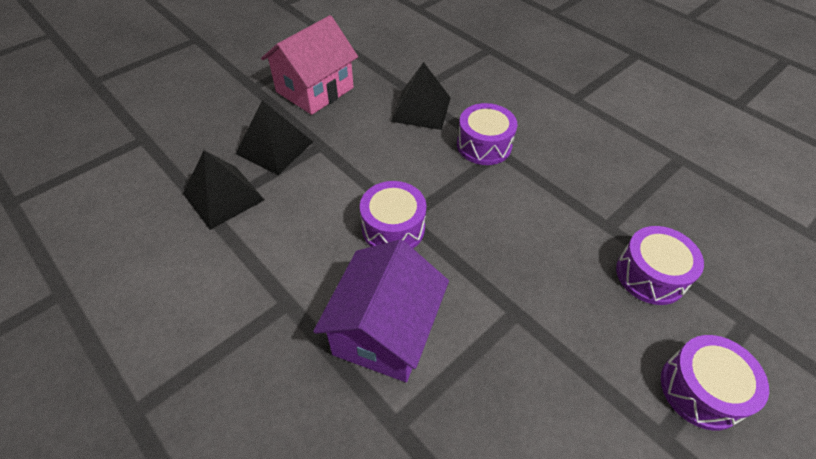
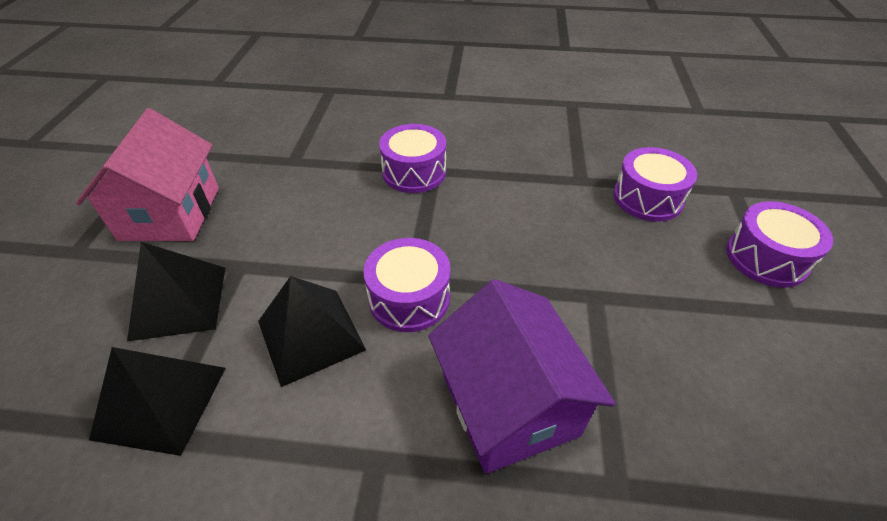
camera: 40 degrees left, 5 degrees down
(421, 109) = (318, 172): black pyramid -> black pyramid (311, 335)

